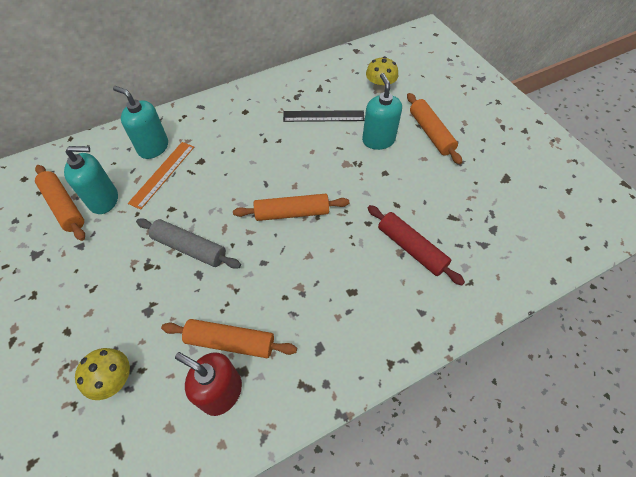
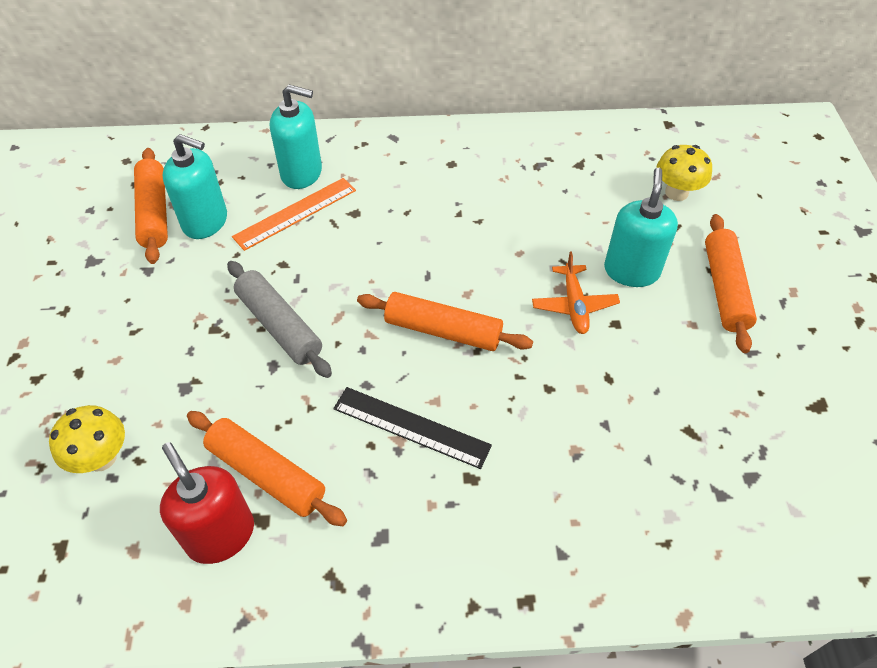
camera: 25 degrees right, 5 degrees down
(153, 147) = (302, 173): turquoise soap dispenser -> turquoise soap dispenser turned 135 degrees clockwise
(323, 116) = (564, 207): black ruler -> black ruler (411, 427)
(357, 170) = (574, 305): none -> orange plane
(411, 248) = (596, 452): red rolling pin -> none

